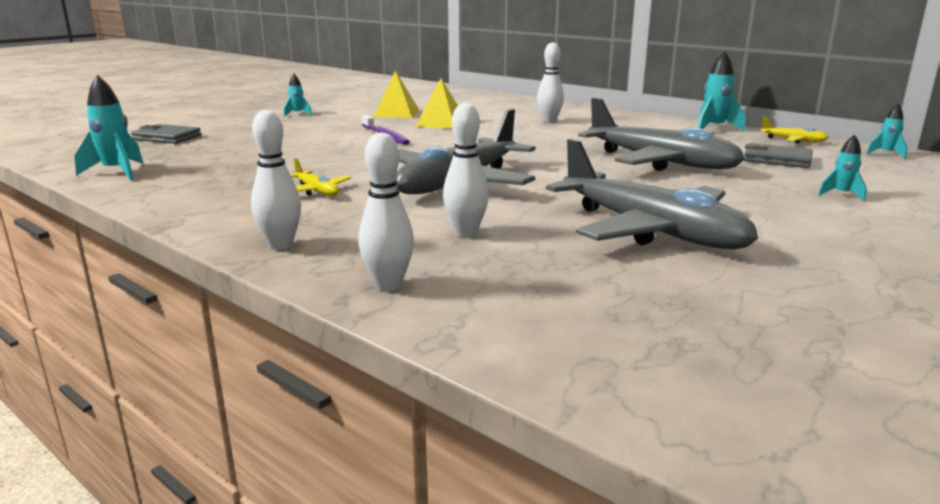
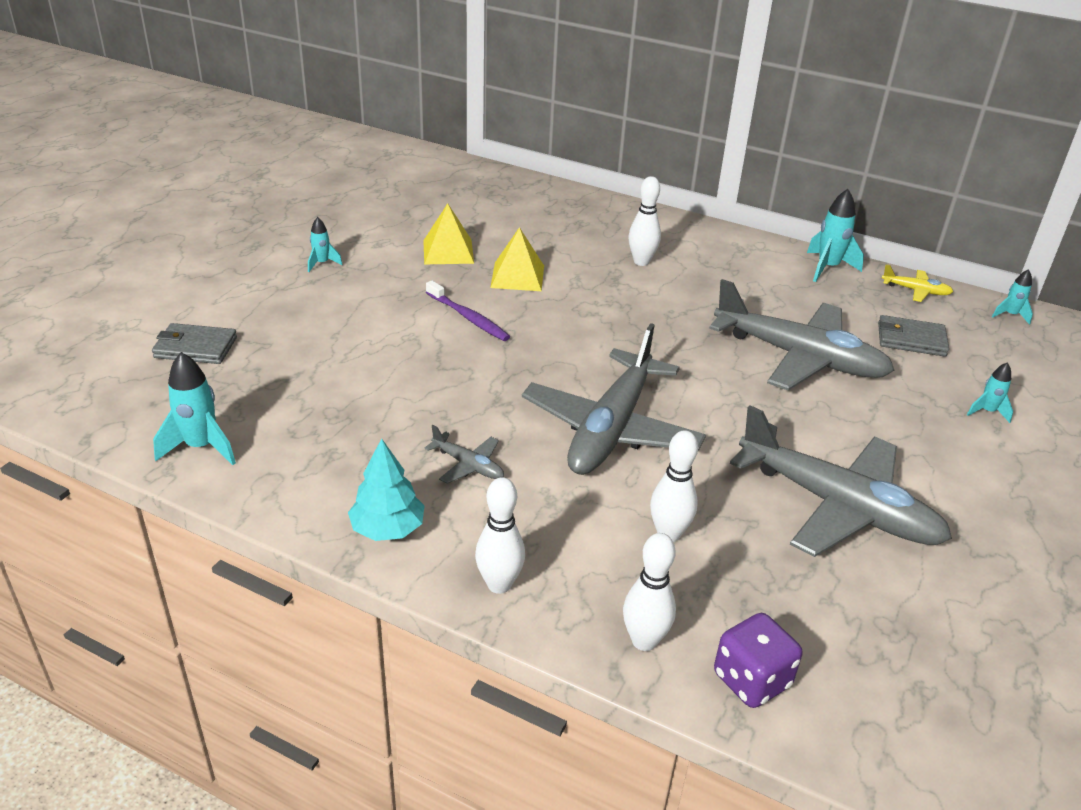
camera: 15 degrees left, 15 degrees up
(215, 213) = (387, 529): none -> turquoise tree
(317, 191) = (468, 465): yellow plane -> grey plane
(482, 317) = (751, 680): none -> purple dice

